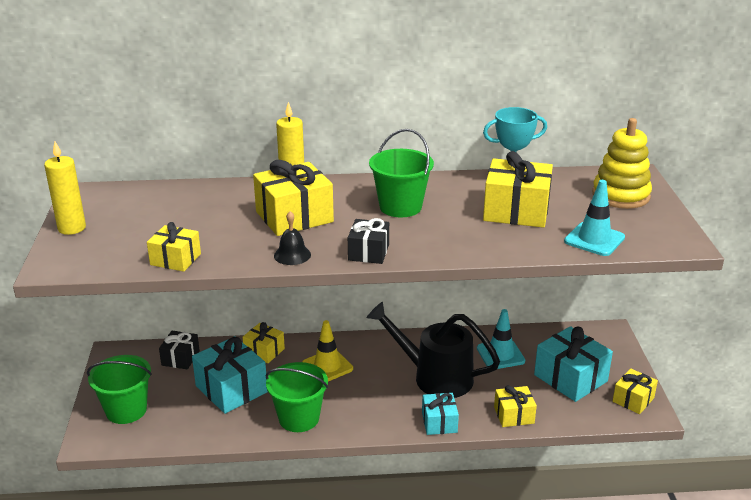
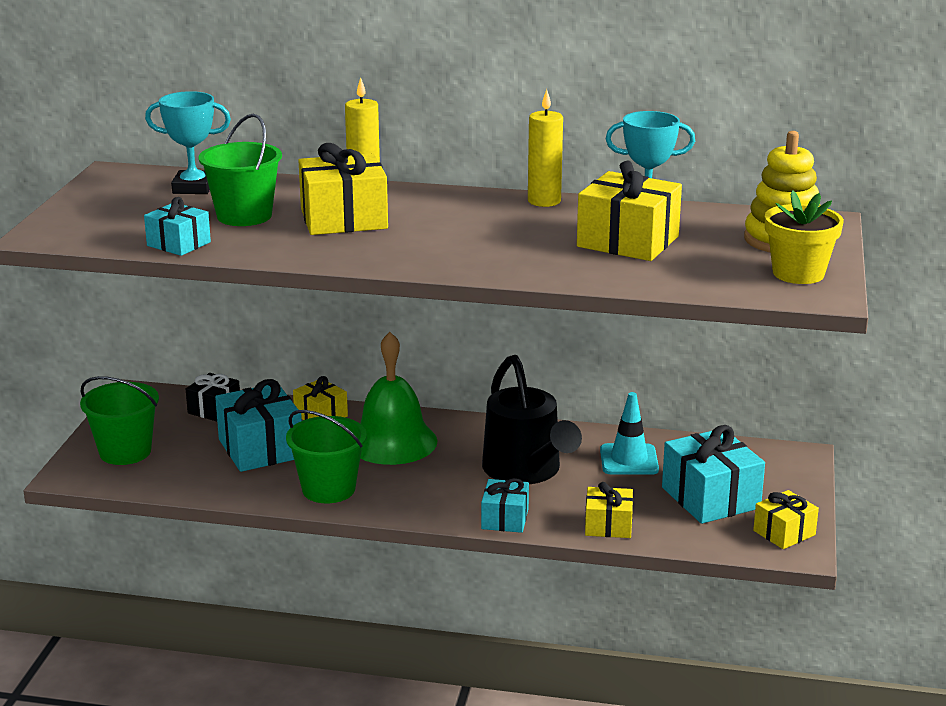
camera: 15 degrees right, 5 degrees down
(72, 228) = (80, 203): yellow candle -> yellow candle (544, 201)
(158, 200) = (193, 188): none -> turquoise trophy
(175, 259) = (179, 244): yellow gift -> turquoise gift
(292, 255) = (316, 254): black bell -> none
(327, 366) = (392, 442): yellow traffic cone -> green bell
(368, 252) = (409, 261): black gift -> none
(400, 207) = (482, 223): green bucket -> green bucket (244, 216)
(434, 377) = (526, 471): black watering can -> black watering can turned 150 degrees counterclockwise
(594, 239) = (707, 280): turquoise traffic cone -> none
(652, 225) = (798, 273): none -> yellow flower pot

